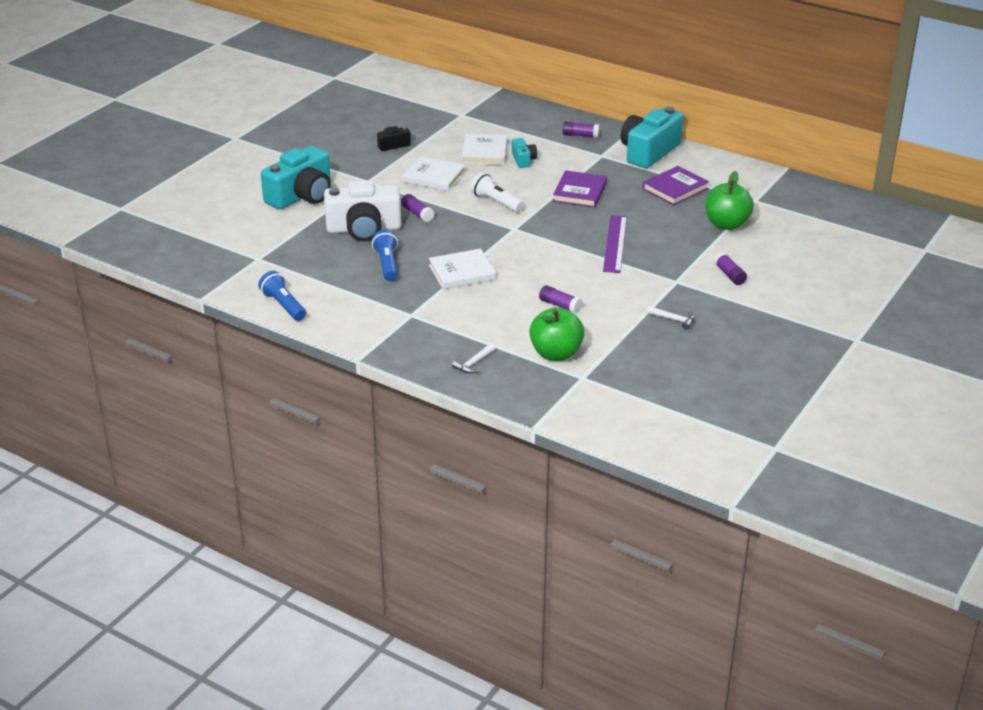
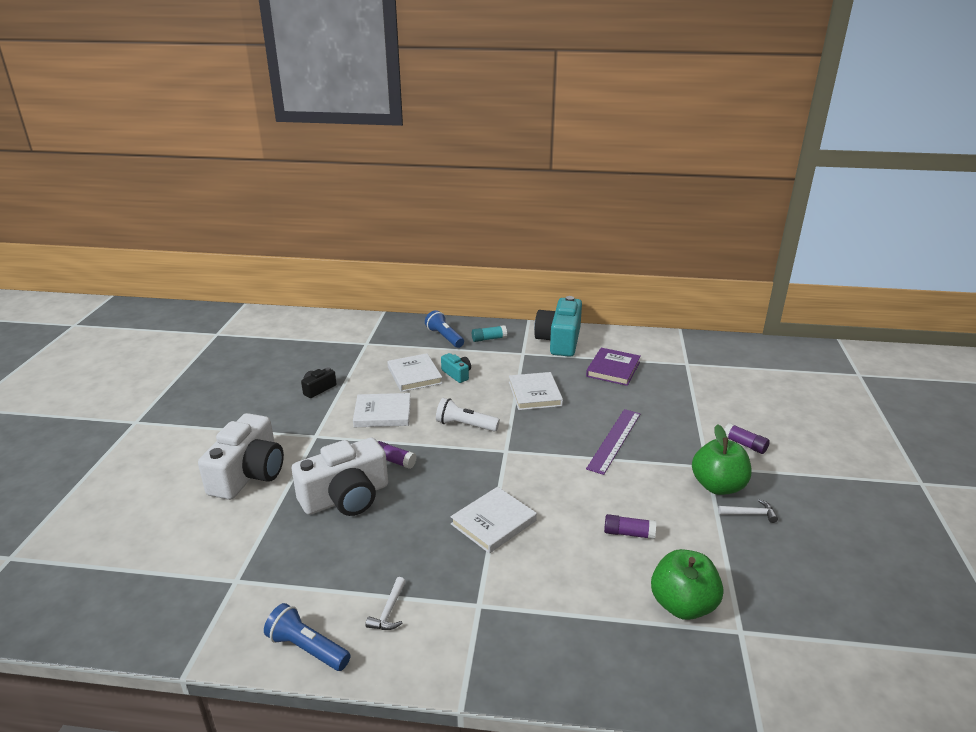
camera: 25 degrees left, 5 degrees down
(301, 196) = (249, 474): turquoise camera -> white camera
(387, 264) = (402, 538): blue flashlight -> blue flashlight (444, 337)
(474, 363) = (607, 657): white hammer -> white hammer (389, 611)
(579, 192) = (535, 394): purple book -> white book
(580, 135) = (489, 339): purple glue stick -> turquoise glue stick
(615, 243) = (614, 440): purple ruler -> purple ruler turned 45 degrees clockwise
(726, 224) = (688, 393): green apple -> green apple (718, 486)

